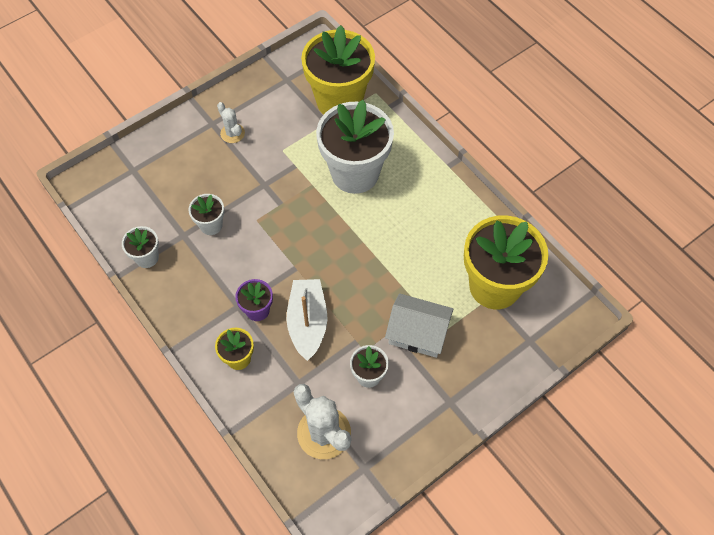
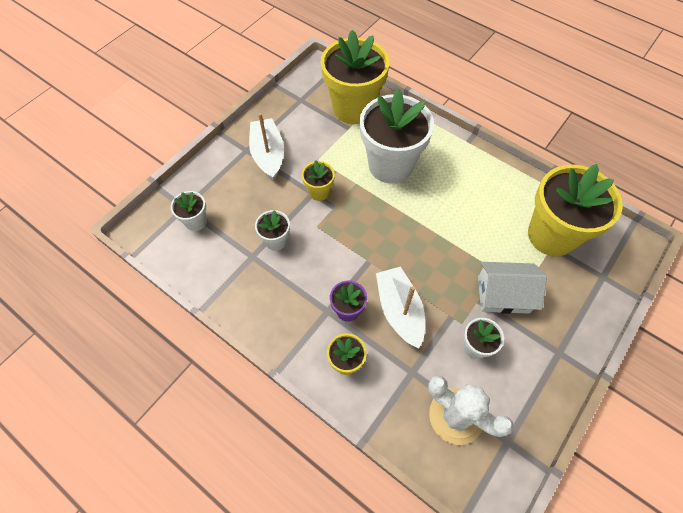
camera: 15 degrees left, 0 degrees up
(147, 257) = (224, 286): white flower pot -> white flower pot (196, 221)
(232, 133) = (268, 154): white cactus -> white boat
(271, 185) = (319, 192): none -> yellow flower pot

